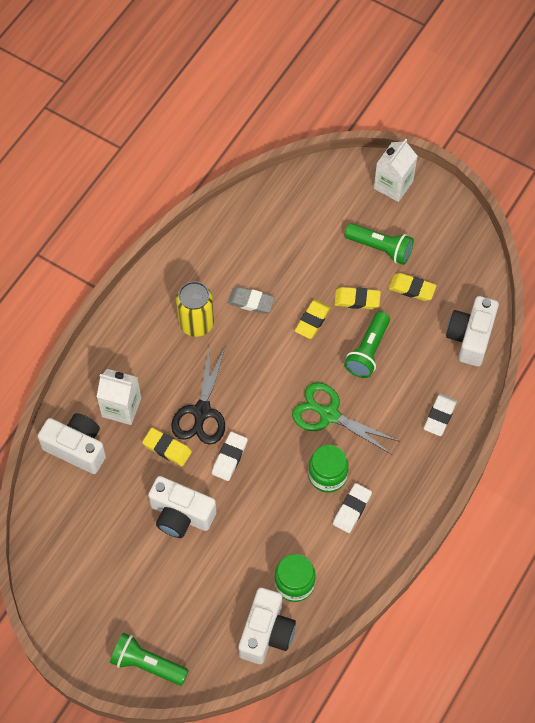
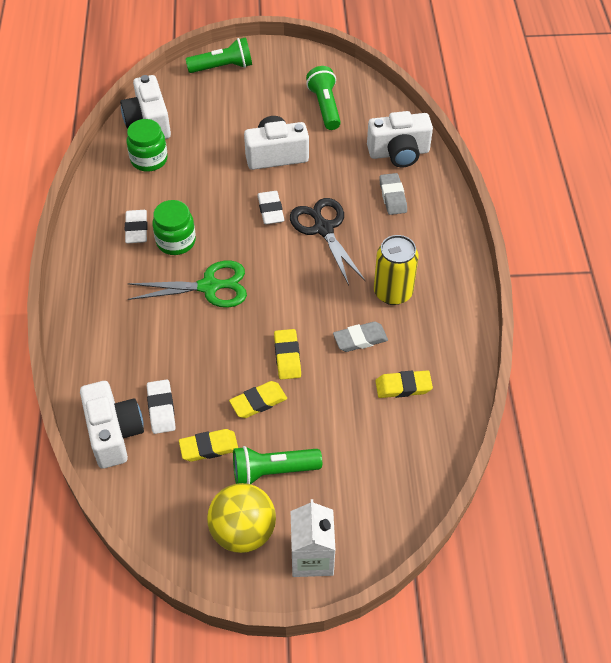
camera: 145 degrees right, 10 degrees down
(121, 407) = (393, 196): white carton -> grey eraser
(167, 448) = (328, 189): yellow eraser -> yellow eraser (403, 387)
(368, 351) = (212, 360): green flashlight -> green flashlight (325, 107)
(425, 223) = (243, 531): none -> yellow ball
(439, 416) = (102, 342): white eraser -> white eraser (161, 409)

